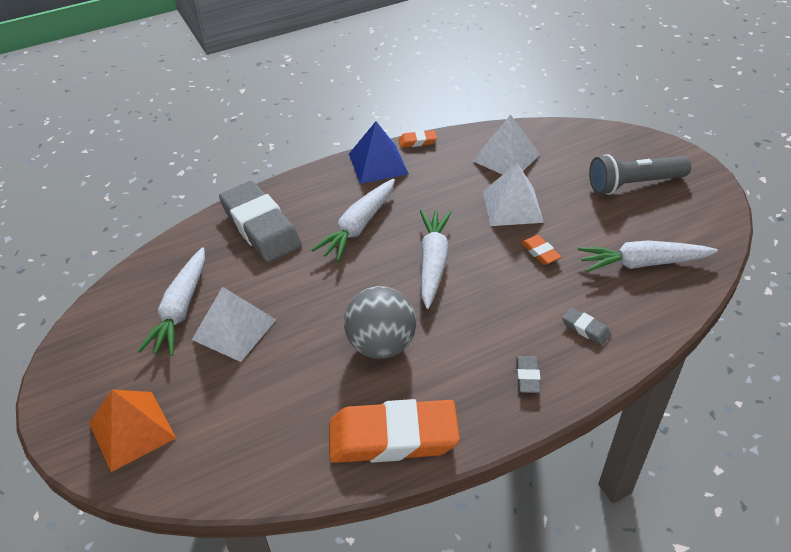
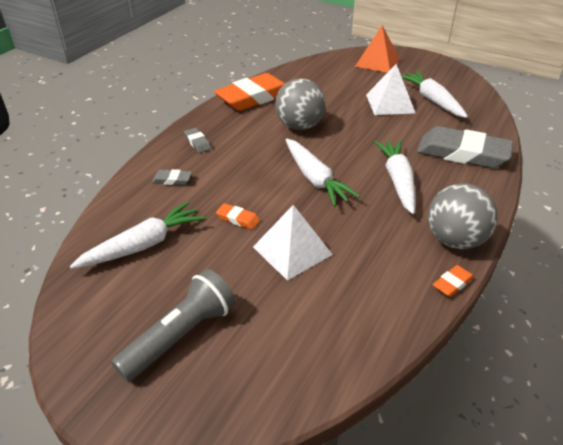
camera: 145 degrees right, 5 degrees down
(378, 163) = (455, 240): blue pyramid -> grey ball
(506, 157) = (344, 306): white pyramid -> none

